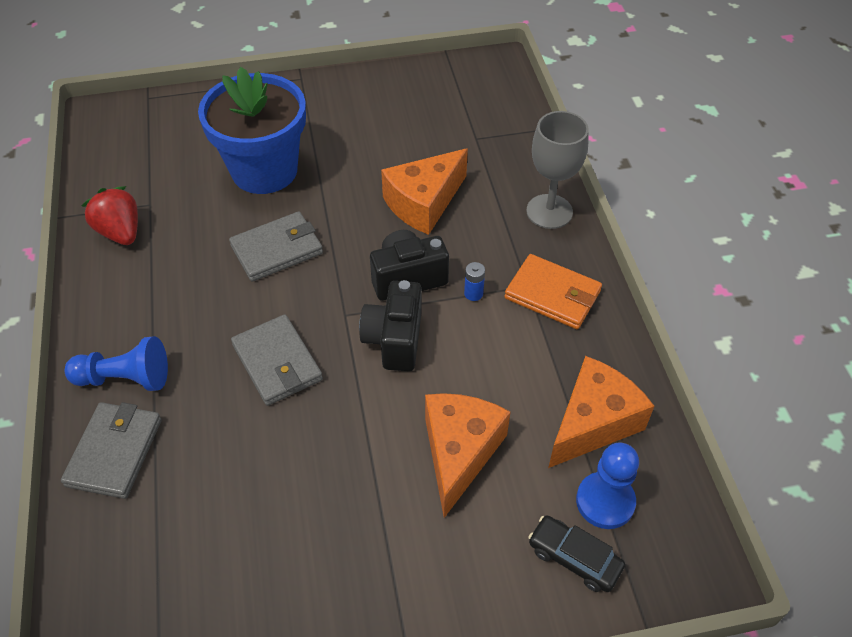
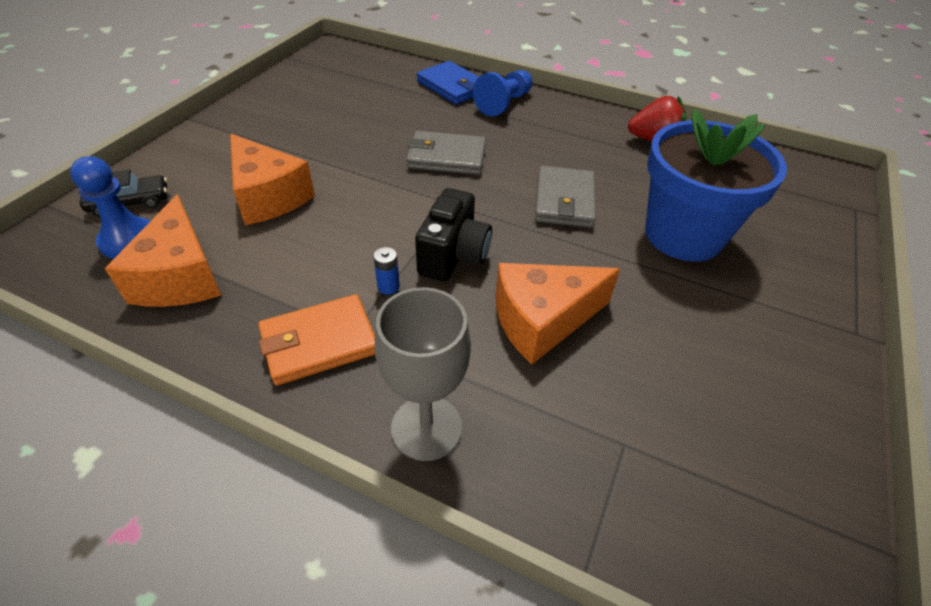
camera: 125 degrees right, 5 degrees down
(114, 452) = (452, 86): grey wallet -> blue wallet
(394, 340) = (398, 216): black camera -> none
(424, 203) = (542, 321): orange cheese -> orange cheese turned 105 degrees counterclockwise

